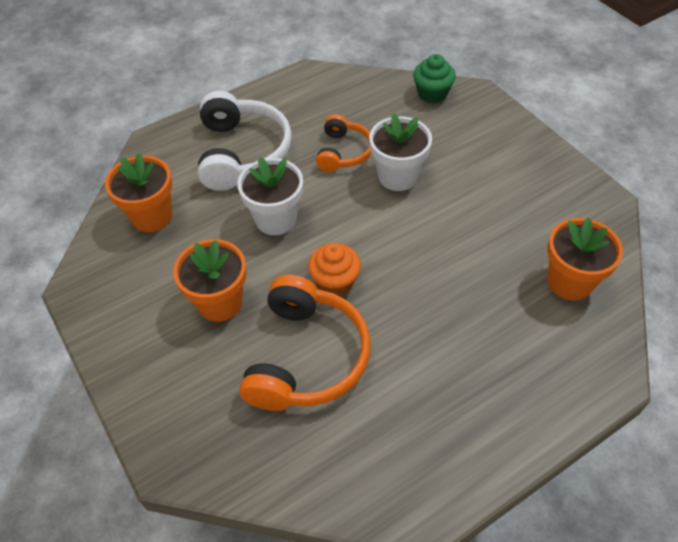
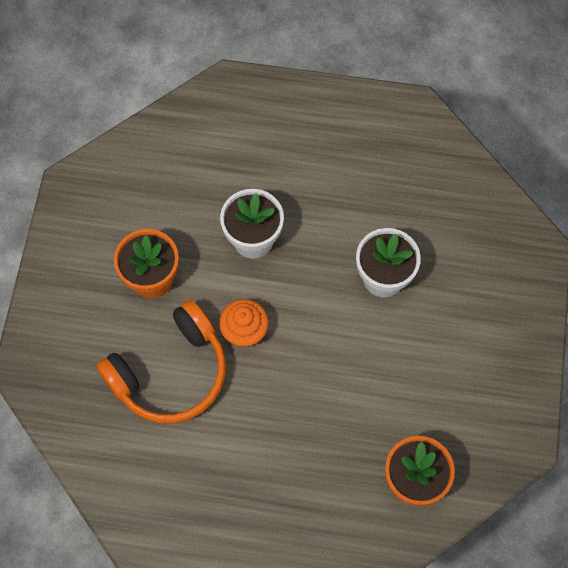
camera: 40 degrees right, 15 degrees up
(152, 216) = (168, 161): orange flower pot -> none
(242, 153) = (285, 153): white headphones -> none
(344, 152) = (364, 218): orange headphones -> none
(432, 93) = (500, 218): green cupcake -> none

